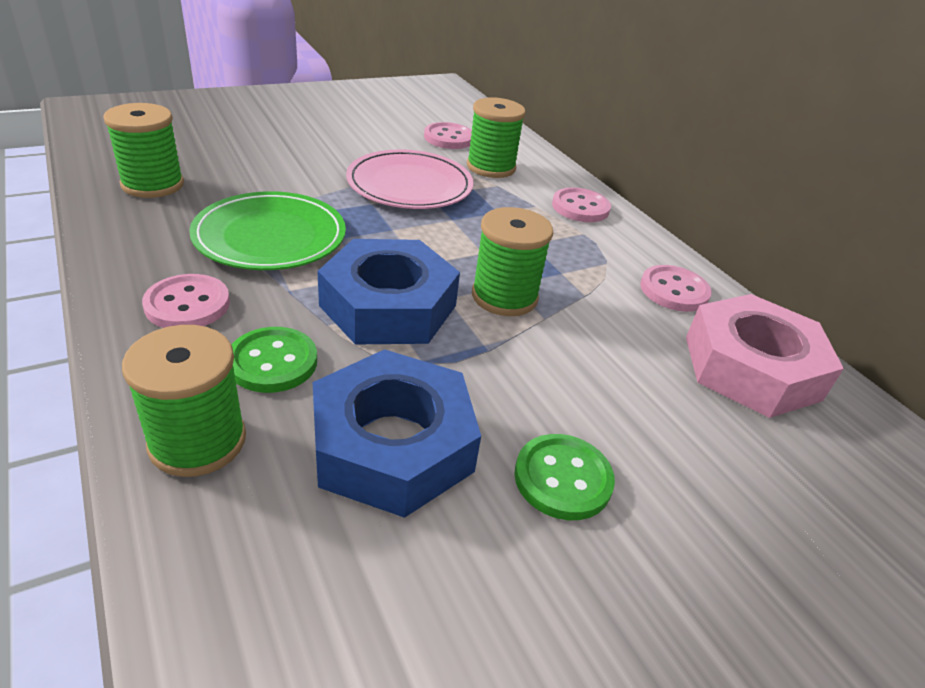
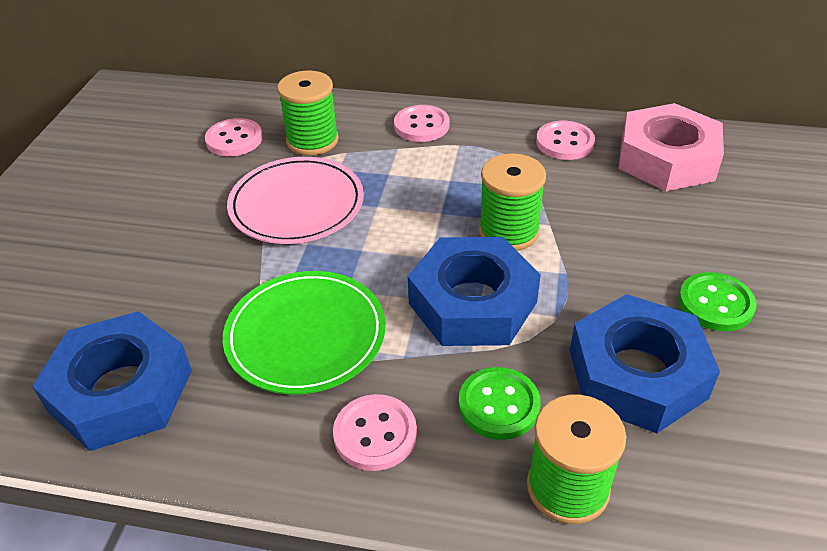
camera: 45 degrees left, 5 degrees up
(153, 184) = (121, 391): green spool -> blue nut

